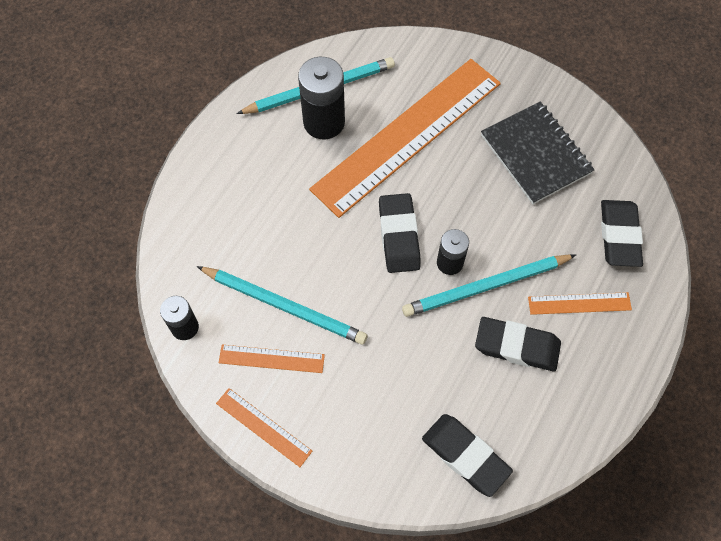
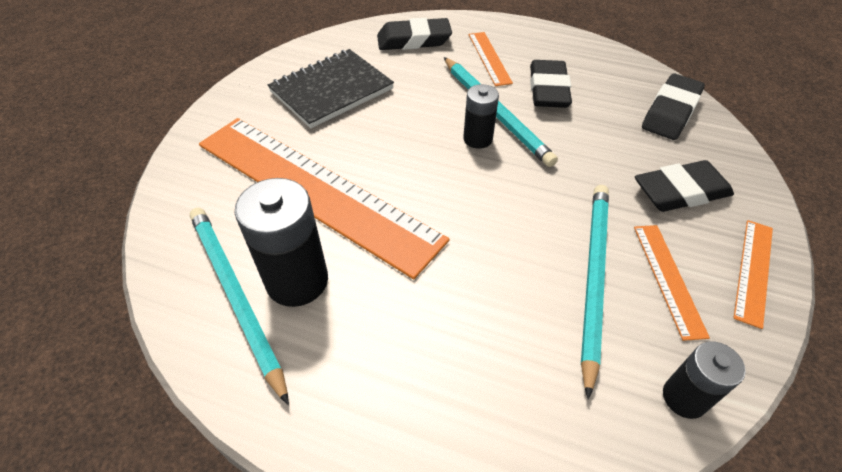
camera: 100 degrees left, 15 degrees down
(399, 236) = (457, 181): black eraser -> black eraser (680, 192)

